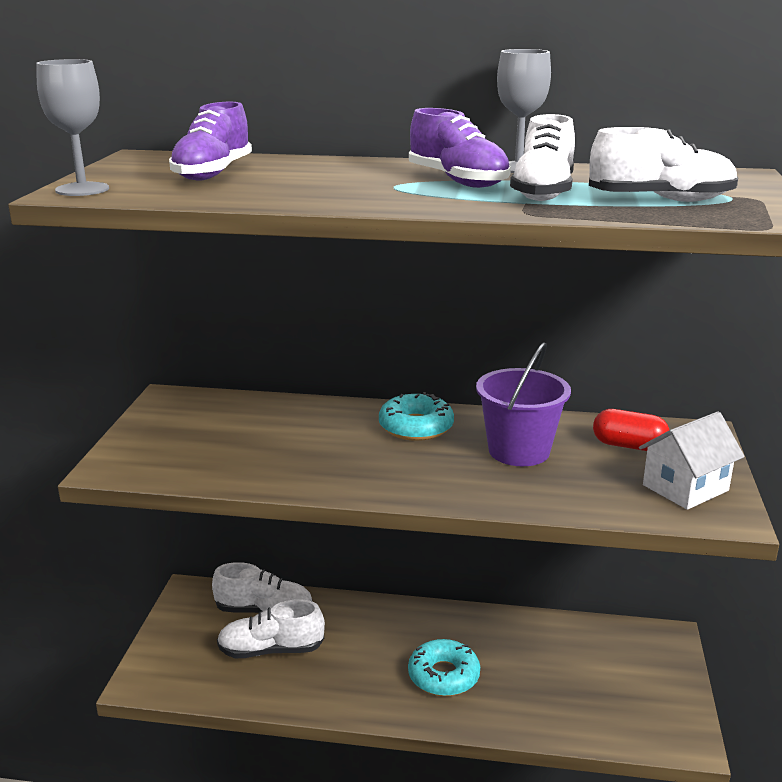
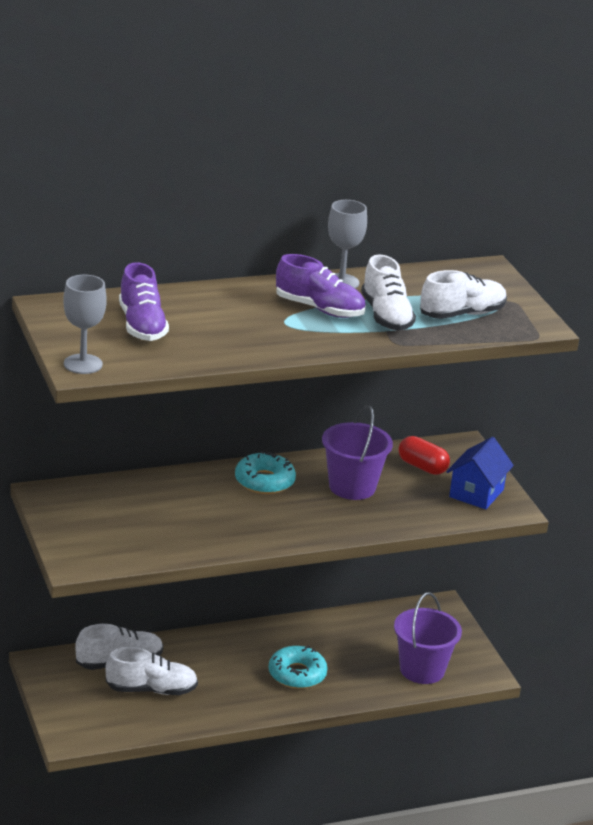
camera: 30 degrees left, 5 degrees up
(271, 650) = (151, 690): white shoe -> white shoe turned 150 degrees counterclockwise
(602, 712) = (422, 670): none -> purple bucket
(629, 446) = (422, 467): red capsule -> red capsule turned 45 degrees clockwise
(685, 488) = (476, 493): white house -> blue house

